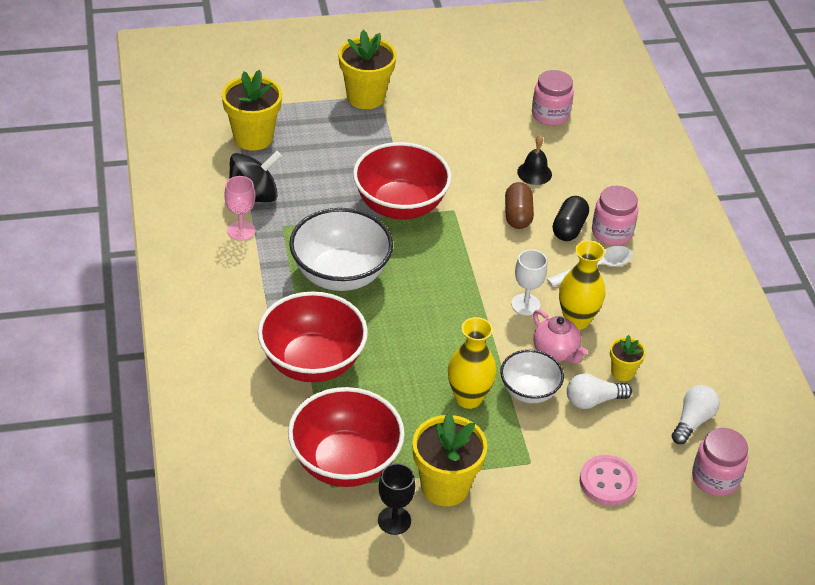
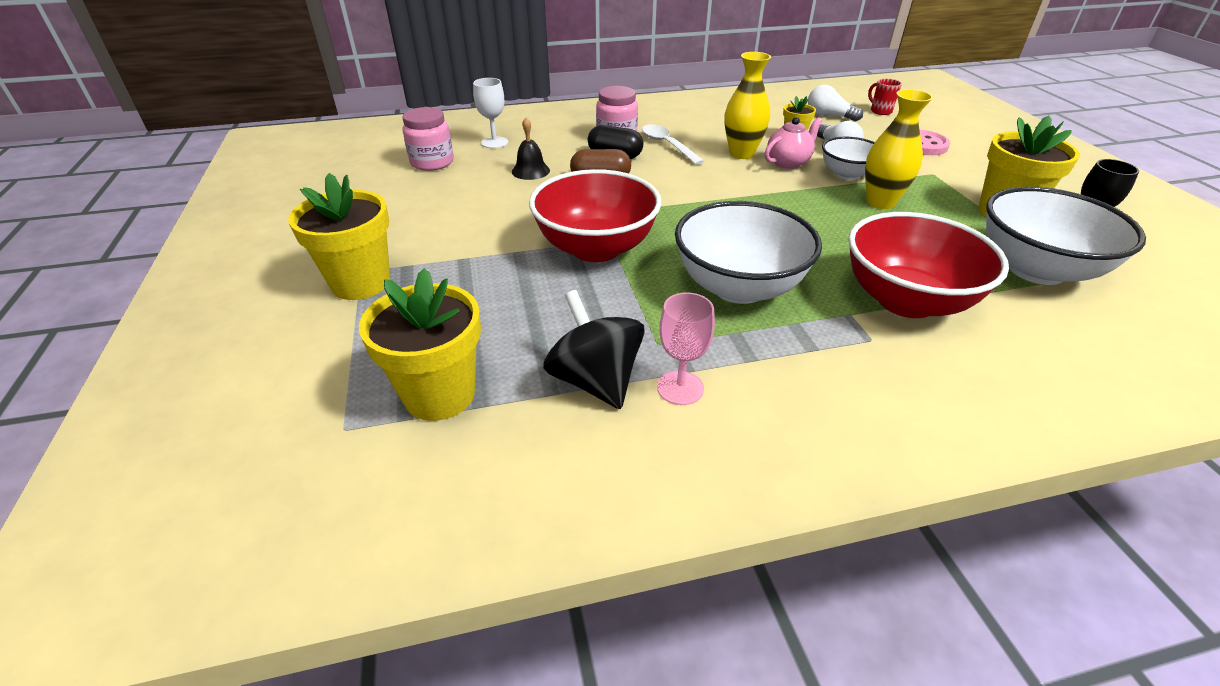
camera: 90 degrees left, 5 degrees down
(345, 462) = (1036, 269): red bowl -> white bowl
(525, 304) = (733, 175): white goblet -> white goblet (494, 142)
(715, 478) = (880, 111): pink jar -> red mug

